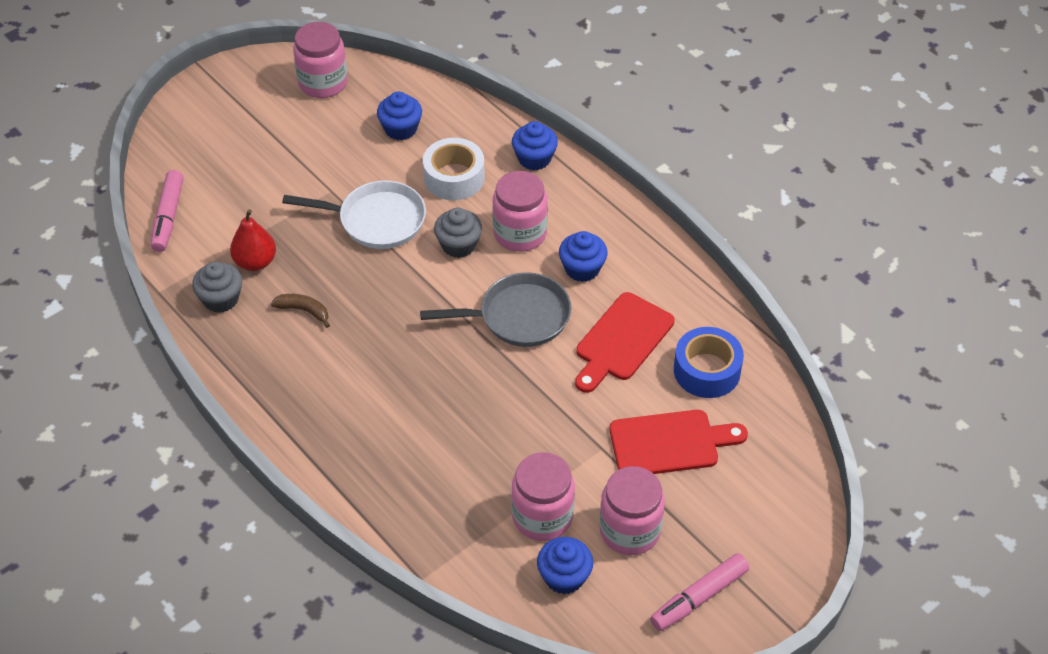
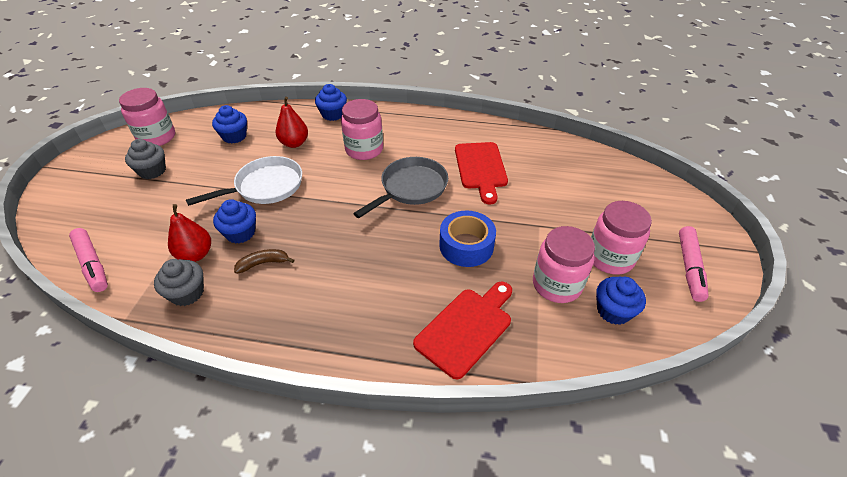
camera: 40 degrees left, 5 degrees down
(454, 178) = (294, 143): white tape -> red pear
(458, 245) = (333, 173): grey cupcake -> grey cupcake (152, 171)
(582, 268) = (418, 148): blue cupcake -> blue cupcake (240, 233)
(670, 443) = (568, 200): red cutting board -> red cutting board (466, 328)
(707, 370) = (539, 157): blue tape -> blue tape (466, 246)

